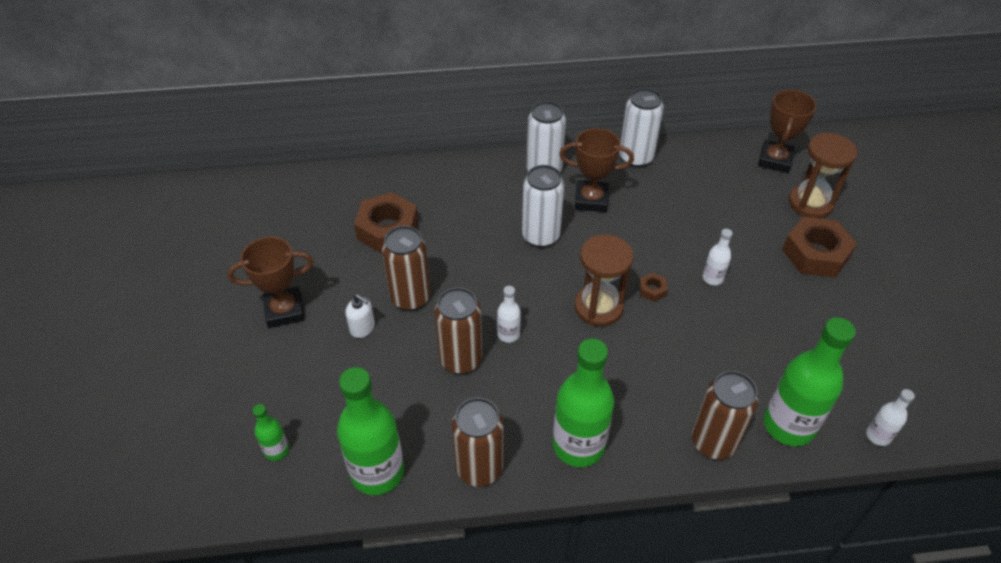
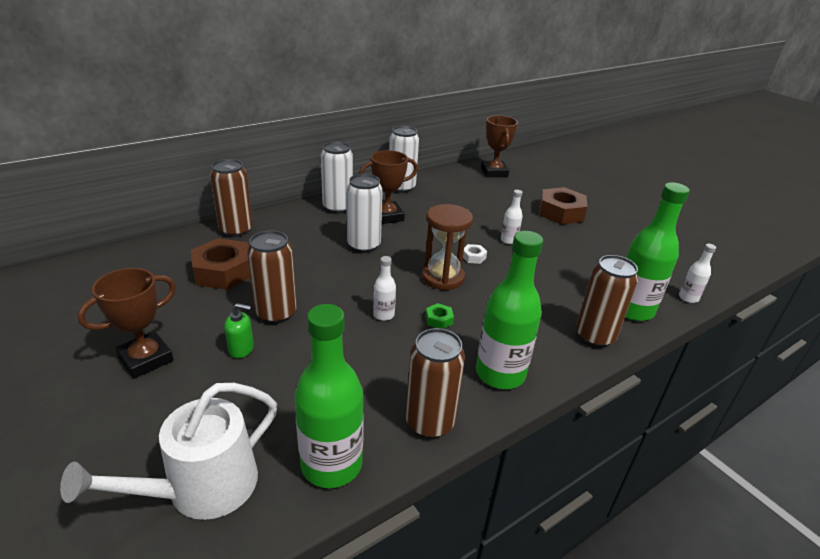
camera: 30 degrees left, 15 degrees down
(276, 450) = (202, 488): green bottle -> white watering can
(362, 328) = (241, 349): white soap dispenser -> green soap dispenser
(460, 359) = (354, 344): brown can -> brown can (236, 230)
(559, 360) = (439, 320): none -> green nut
(652, 290) = (473, 257): brown nut -> white nut
(810, 203) = (534, 188): brown hourglass -> none

